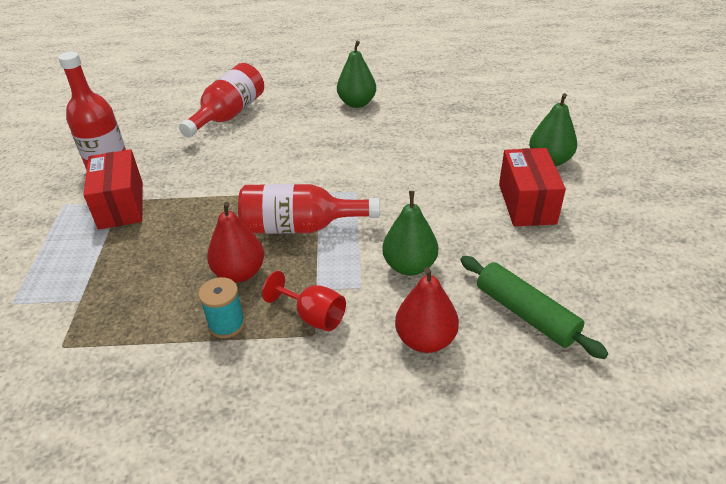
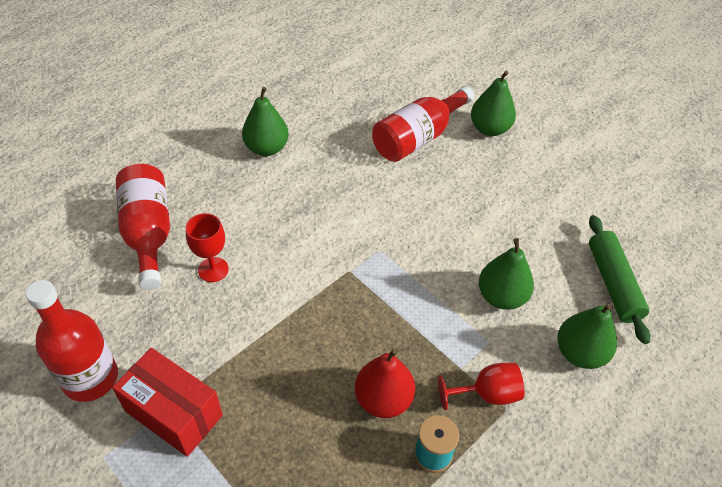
camera: 45 degrees left, 10 degrees up
(238, 149) = (213, 269): none -> red goblet
(300, 227) = (378, 318): red bottle -> red bottle (418, 138)
(425, 340) = (579, 353): red pear -> green pear
(526, 313) = (613, 283): green rolling pin -> green rolling pin turned 75 degrees clockwise
(527, 203) = (517, 182): red box -> none

